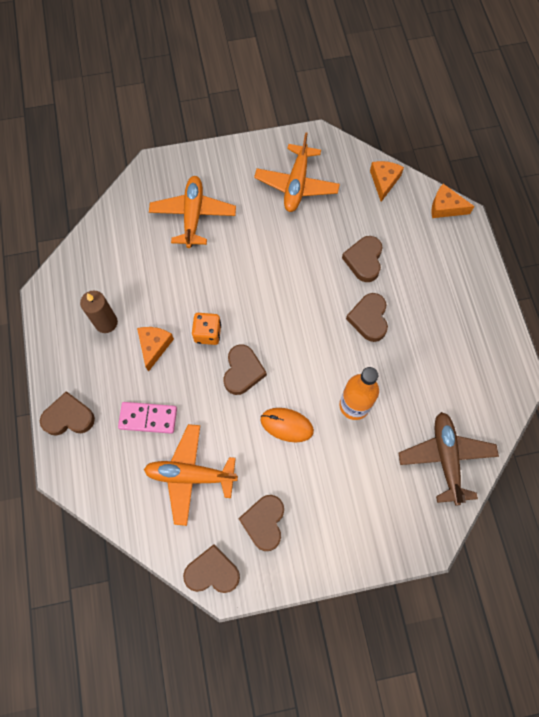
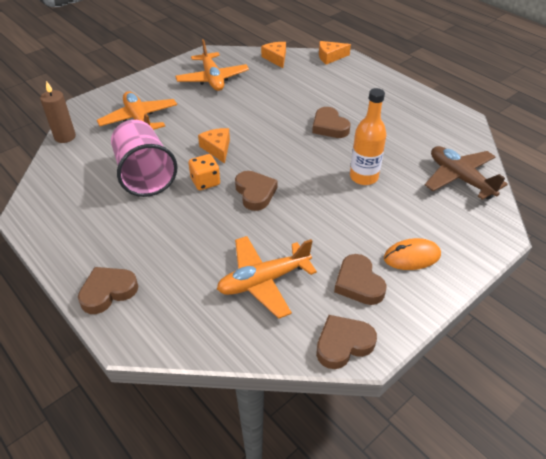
camera: 30 degrees left, 25 degrees down
(106, 322) = (103, 210): brown candle -> brown candle (65, 137)
(148, 418) = (191, 258): pink domino -> none
(154, 346) = (162, 208): orange cheese -> orange cheese (217, 148)
(160, 296) = (144, 175): none -> pink cup
(287, 425) = (321, 210): orange mouse -> orange mouse (412, 257)
(364, 260) = (297, 99): brown heart -> none

